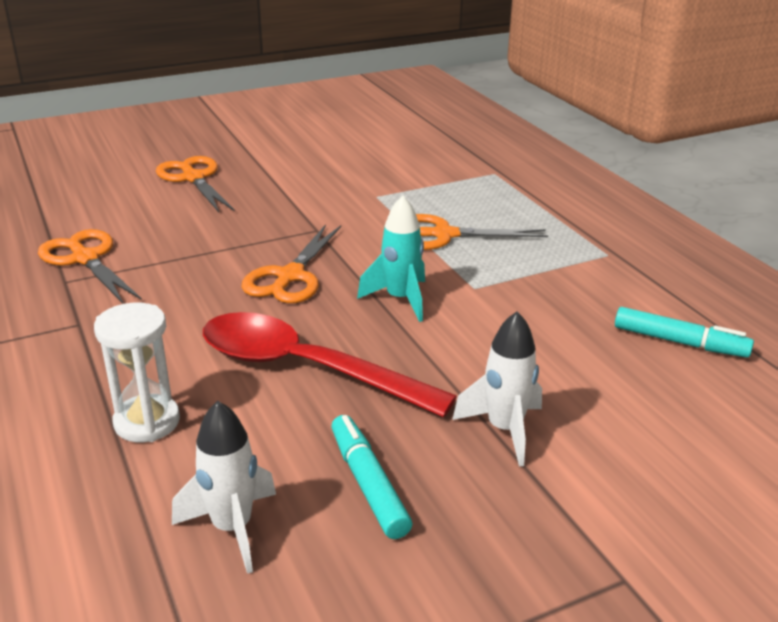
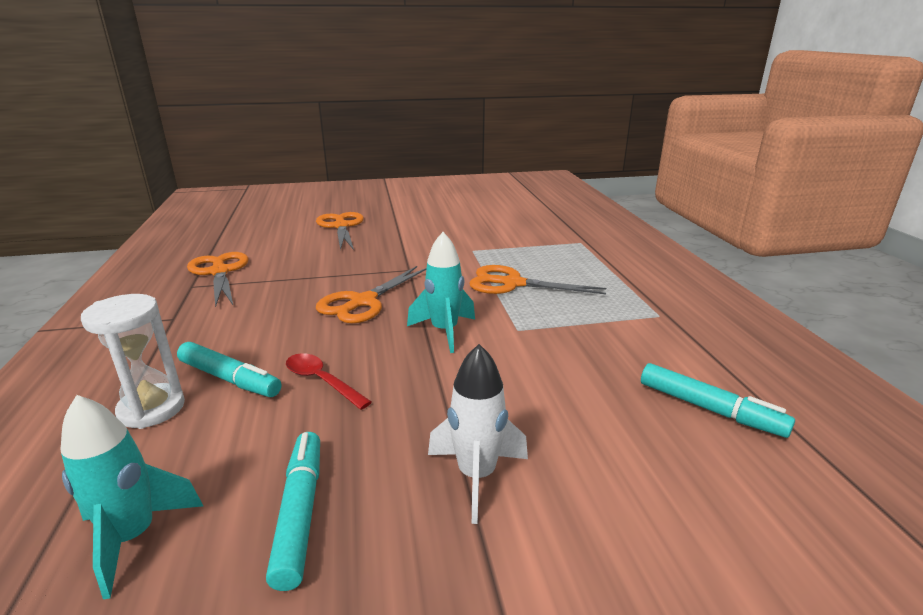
camera: 15 degrees right, 5 degrees down
(205, 380) = (229, 379): none -> turquoise marker
(232, 528) = (133, 537): white rocket -> turquoise rocket
(305, 369) = (322, 381): red spoon -> red spoon, size x0.45

